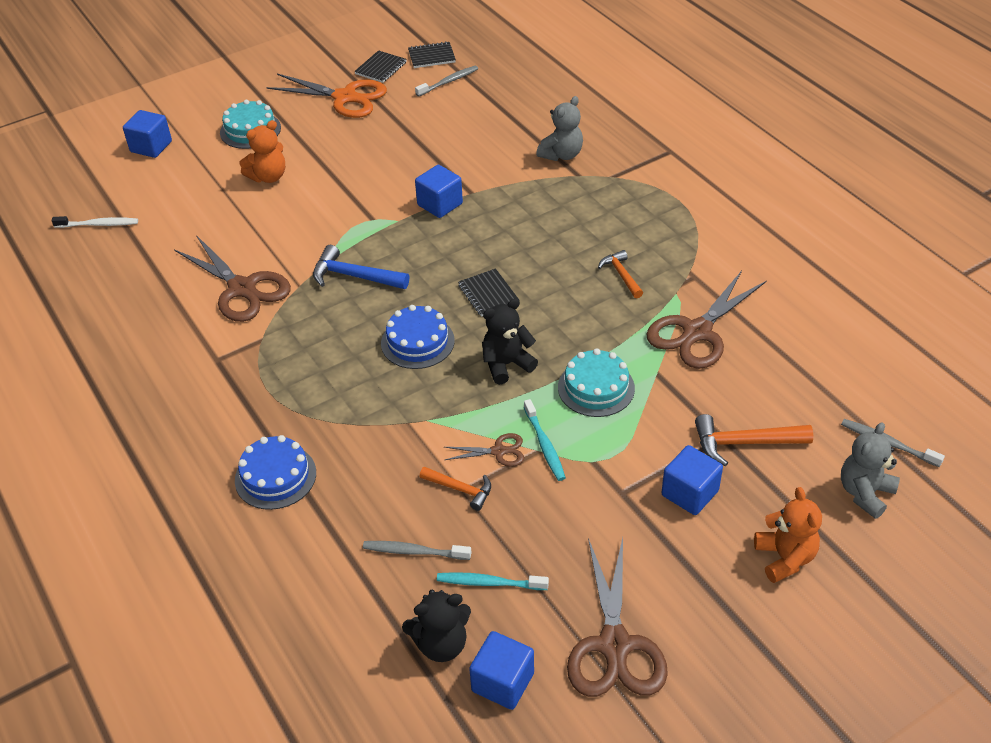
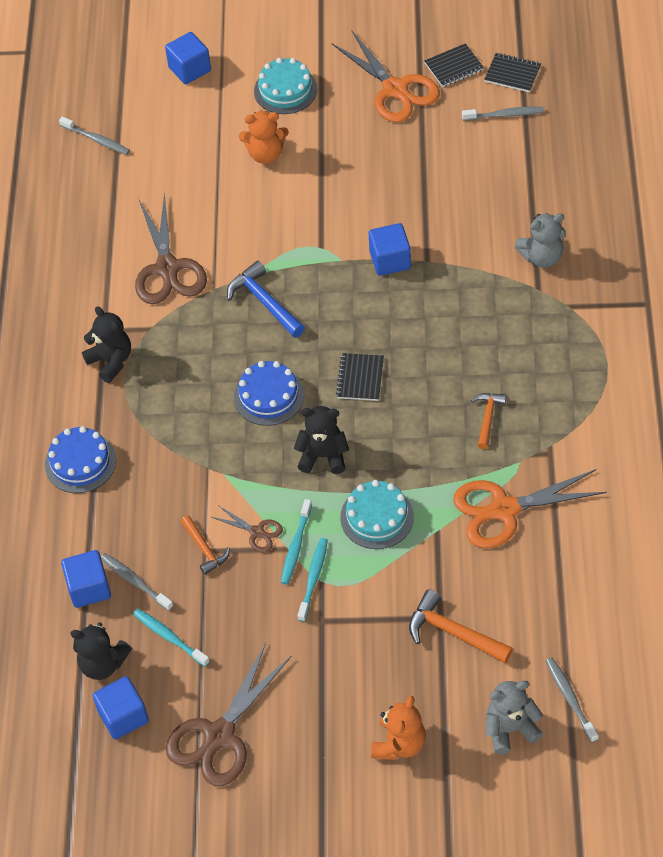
camera: 35 degrees right, 10 degrees up
(98, 224) = (96, 140): white toothbrush -> grey toothbrush
(242, 381) = (111, 361): none -> black teddy bear
(583, 463) = (313, 578): none -> turquoise toothbrush
(689, 493) = (373, 650): blue cube -> blue cube (89, 588)
(697, 332) = (504, 509): brown scissors -> orange scissors

